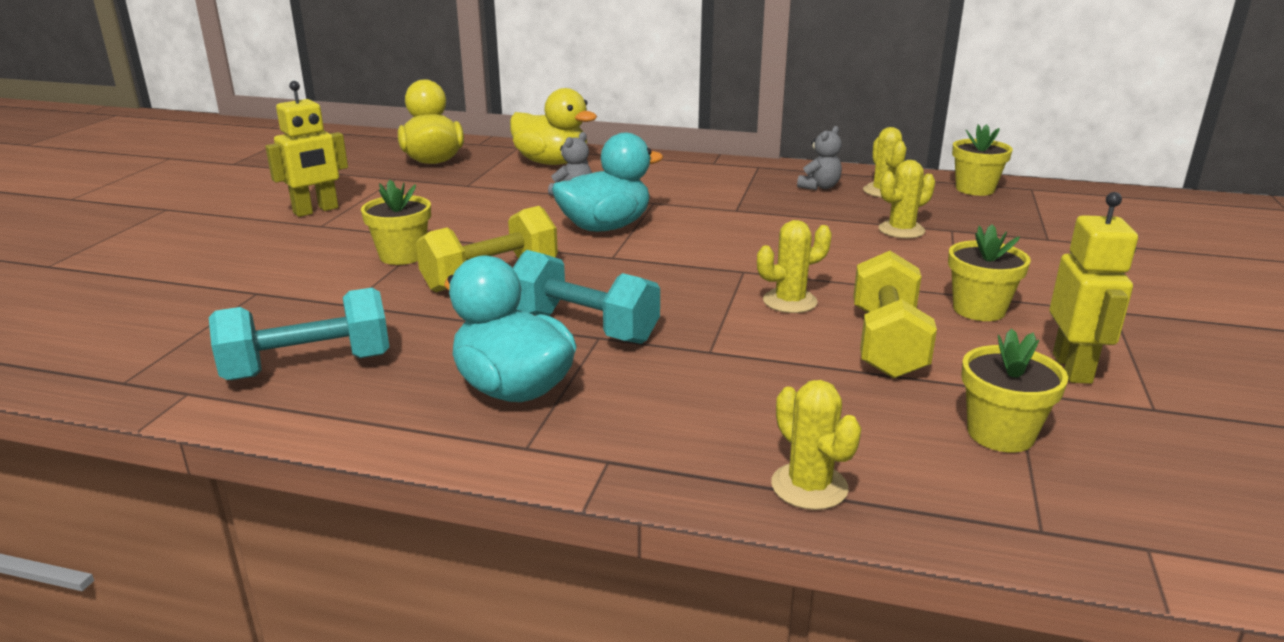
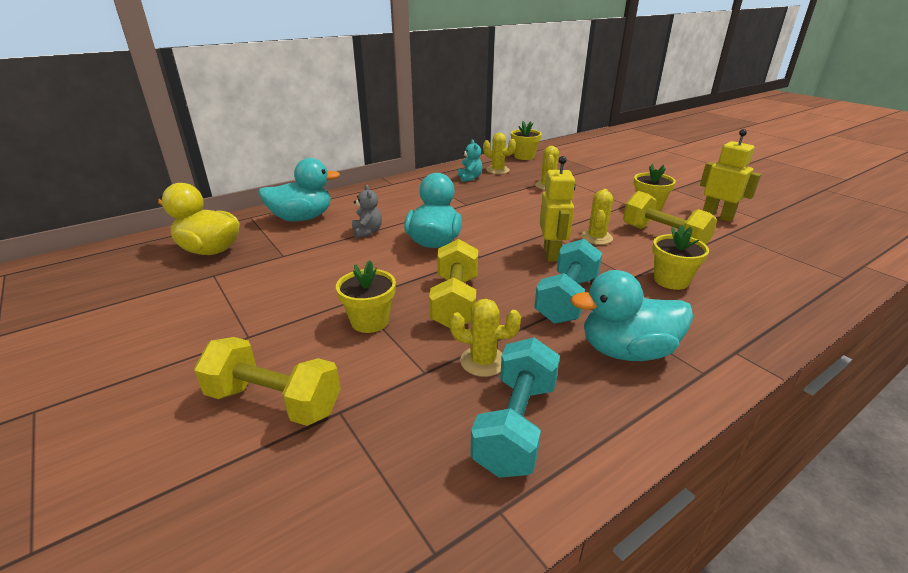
camera: 50 degrees left, 5 degrees up
(245, 267) = (274, 401): none -> yellow dumbbell
(316, 211) = (212, 329): yellow robot -> yellow robot (551, 254)
(552, 163) = (302, 218): yellow duck -> turquoise duck
(584, 327) = (566, 299): turquoise dumbbell -> turquoise dumbbell turned 45 degrees counterclockwise
(809, 486) = (790, 309): yellow cactus -> yellow cactus (483, 361)
(819, 187) = (470, 178): grey teddy bear -> turquoise teddy bear
(1000, 434) = (764, 251): yellow flower pot -> yellow flower pot (671, 280)

